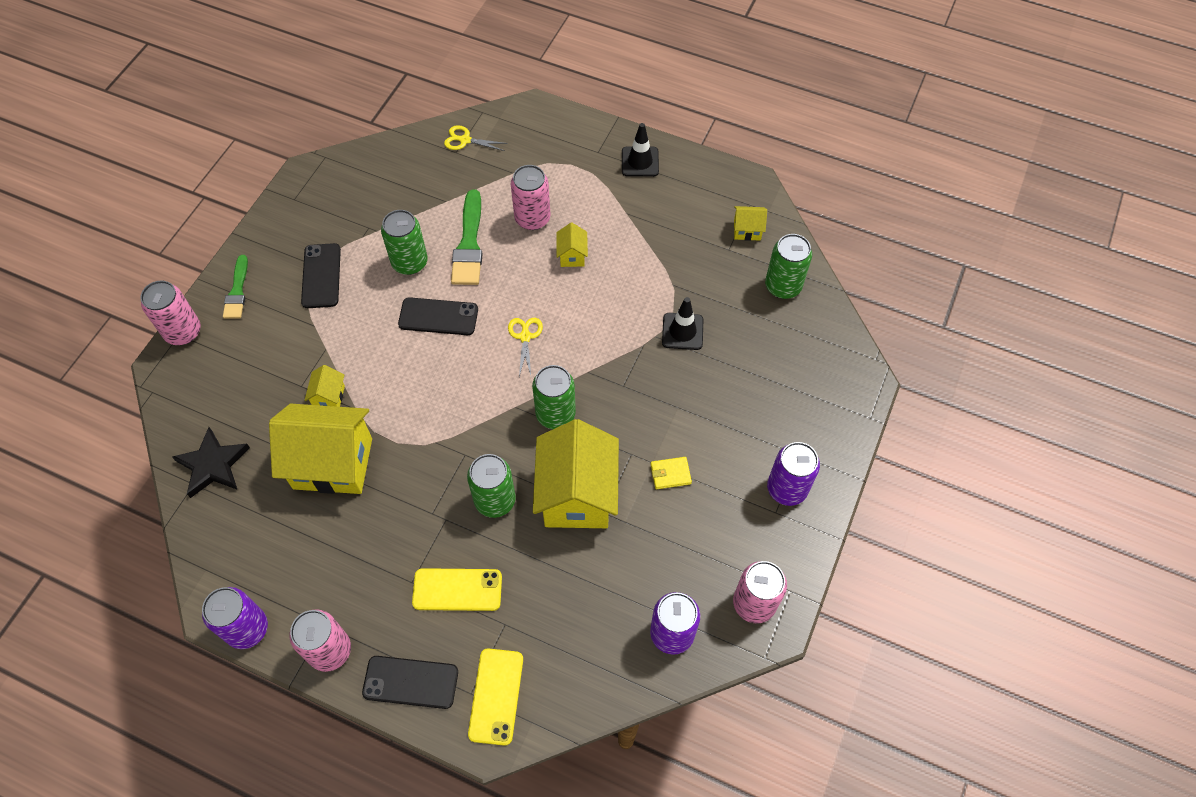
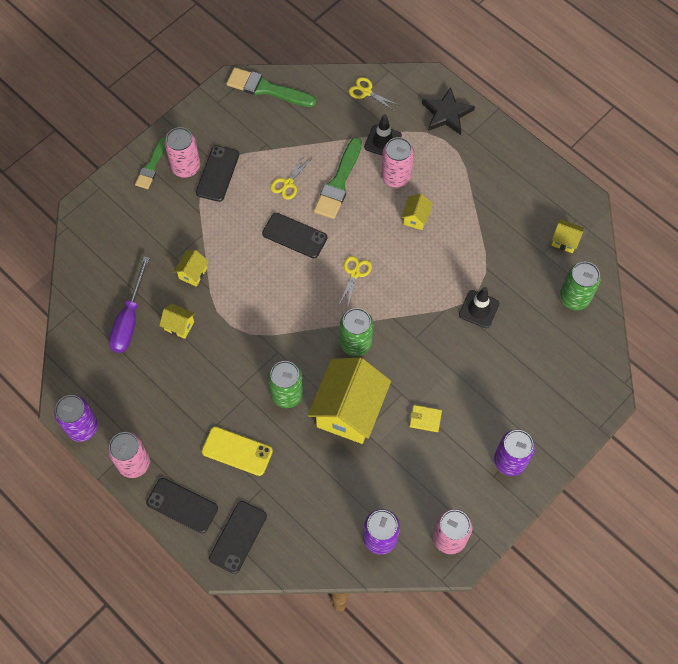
camera: 20 degrees right, 5 degrees up
(183, 332) = (103, 186): pink can -> pink can (186, 167)
(213, 465) = (94, 298): black star -> black star (446, 114)
(266, 475) = (129, 319): none -> purple screwdriver
(333, 463) = (179, 326): yellow house -> yellow house, size x0.43
(348, 168) = (266, 89): none -> green brush
(409, 262) = (288, 184): green can -> yellow scissors
(496, 696) = (238, 537): yellow phone -> black phone
(640, 162) = (500, 154): black traffic cone -> black traffic cone (382, 141)

